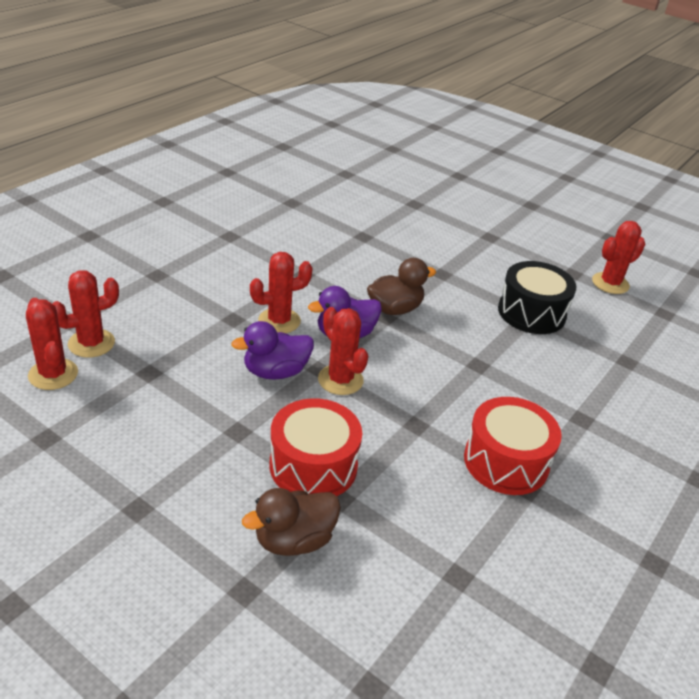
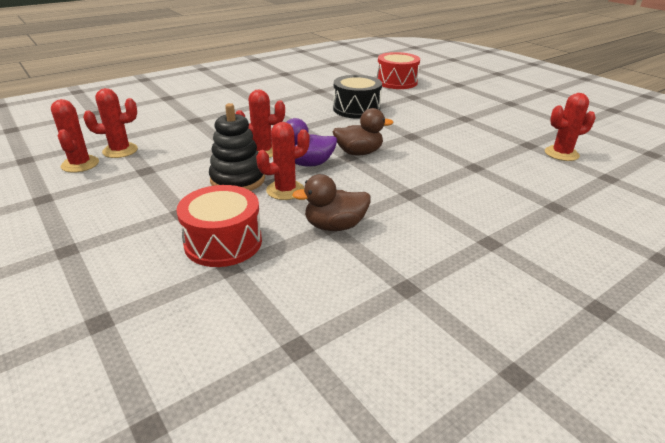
camera: 20 degrees right, 5 degrees down
(275, 372) = (237, 180): purple duck -> black stacking toy
(294, 540) = (168, 292): brown duck -> brown duck (335, 226)
(340, 380) = (285, 190): red cactus -> red cactus turned 75 degrees clockwise
(506, 461) = (397, 264): red drum -> red drum (396, 82)
(531, 313) = (477, 165): black drum -> black drum (356, 109)

